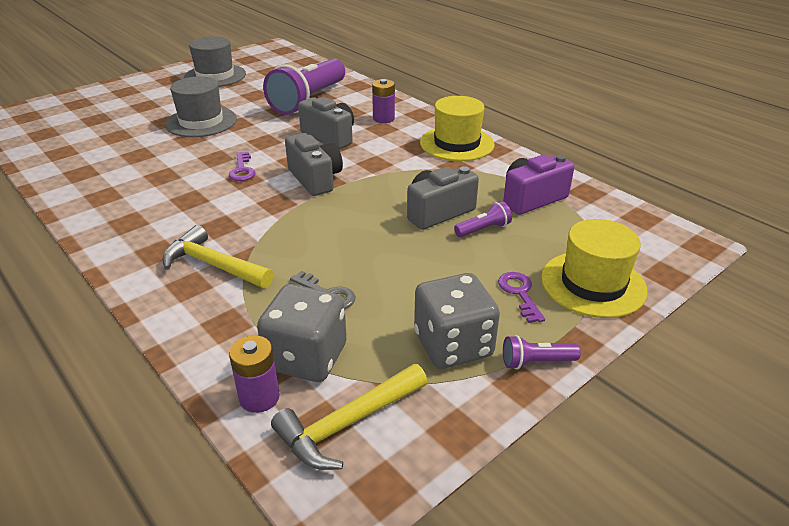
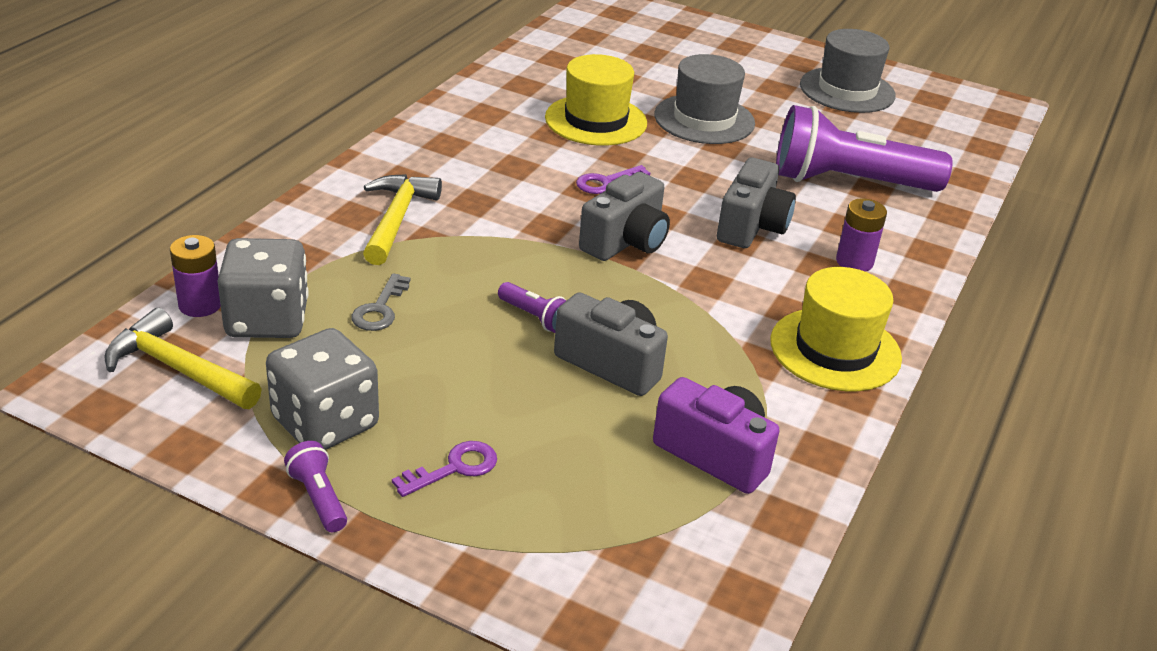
camera: 65 degrees right, 0 degrees up
(483, 229) = (593, 414): purple flashlight -> purple flashlight (535, 317)
(593, 284) = (512, 542): yellow hat -> yellow hat (596, 120)

